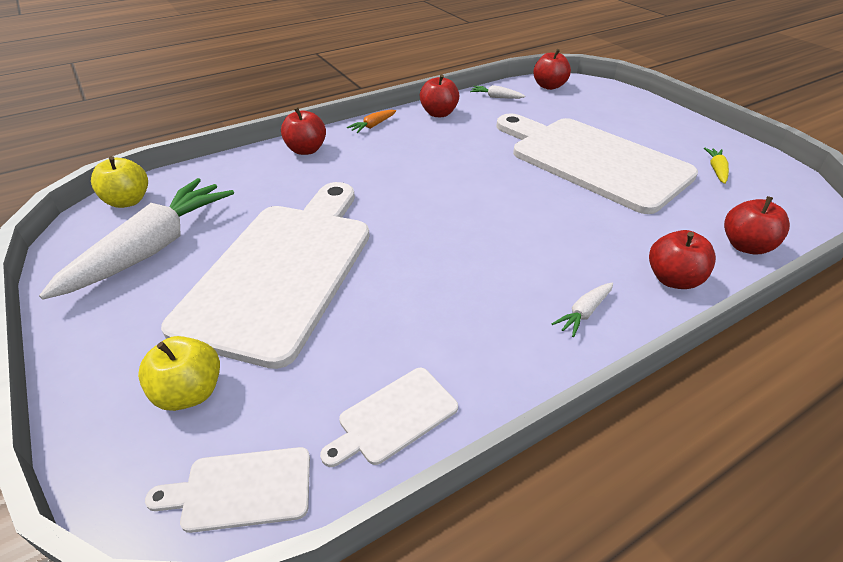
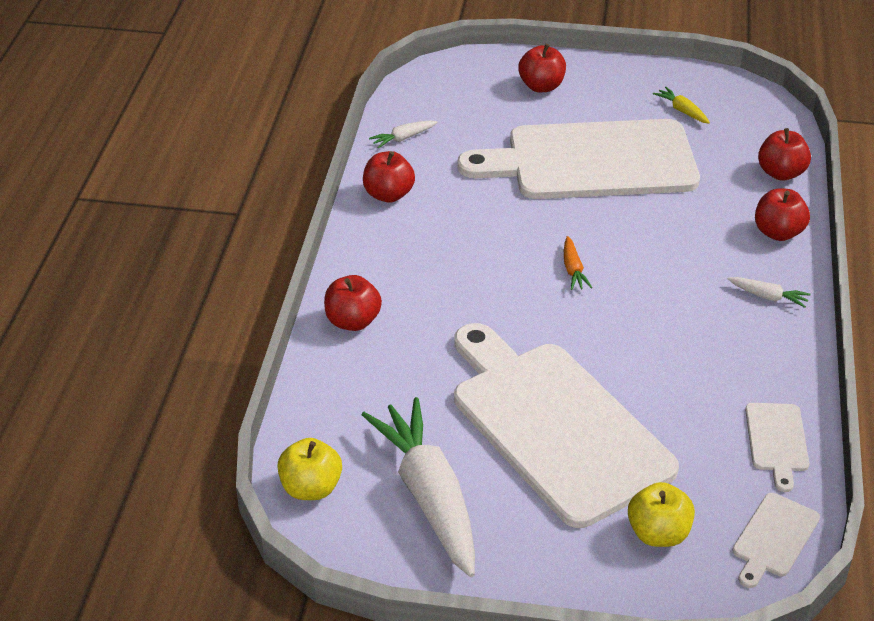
camera: 50 degrees left, 0 degrees up
(373, 126) = (357, 251): orange carrot -> orange carrot (573, 270)
(549, 86) = (425, 91): red apple -> red apple (541, 86)
(584, 313) = (768, 297): white carrot -> white carrot turned 60 degrees counterclockwise

